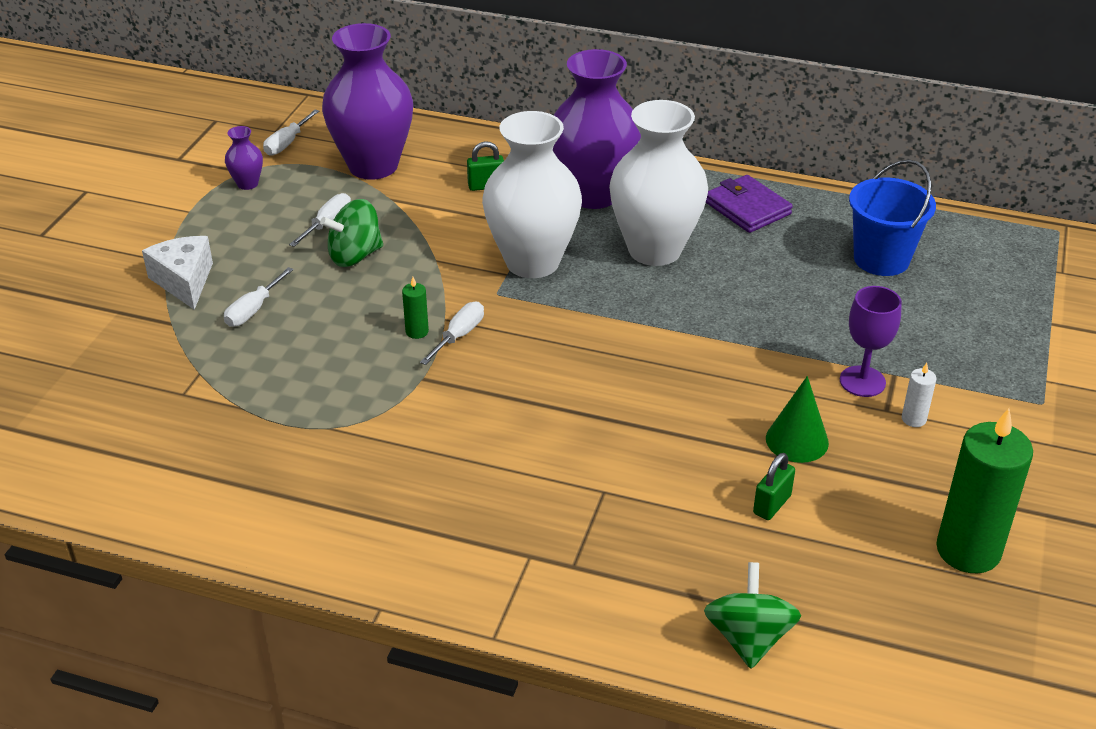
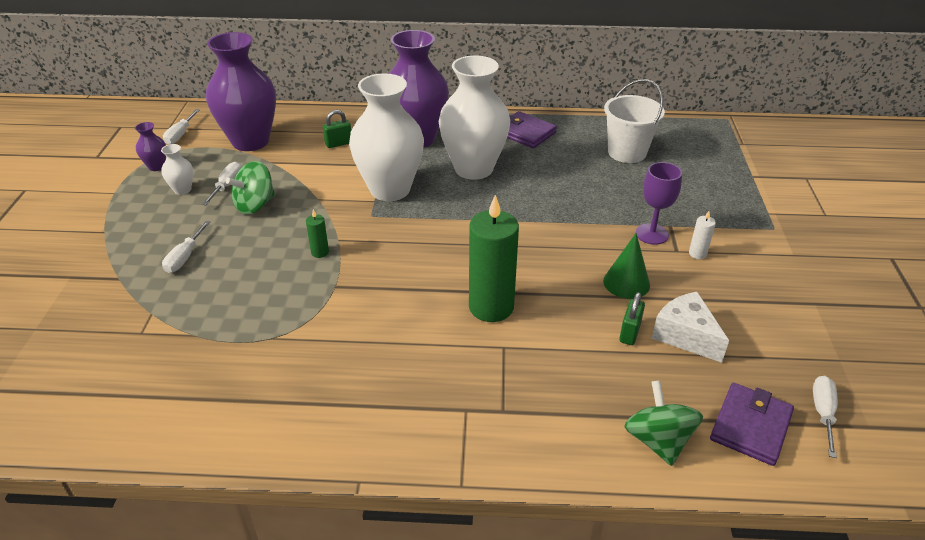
camera: 15 degrees left, 0 degrees up
(184, 281) = (122, 245): white cheese -> white cheese (685, 336)
(272, 220) = (182, 190): none -> white vase
(459, 336) = (353, 250): white screwdriver -> white screwdriver (823, 413)
(874, 646) = (750, 426): none -> purple wallet
(881, 259) = (627, 152): blue bucket -> white bucket
(968, 550) = (778, 339): green candle -> green candle (491, 307)

